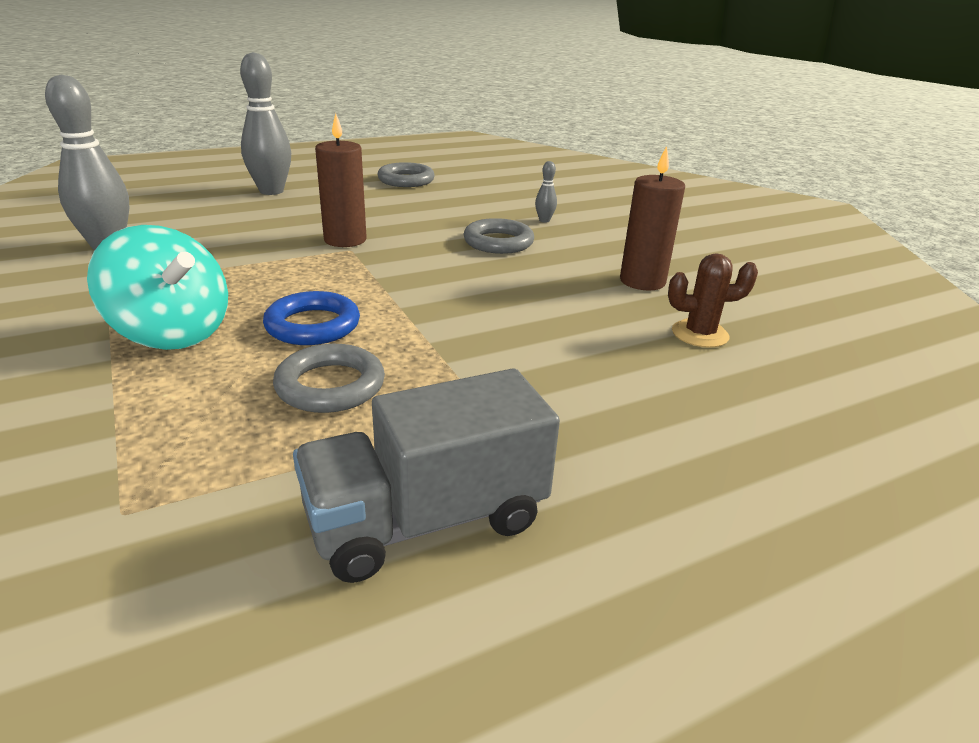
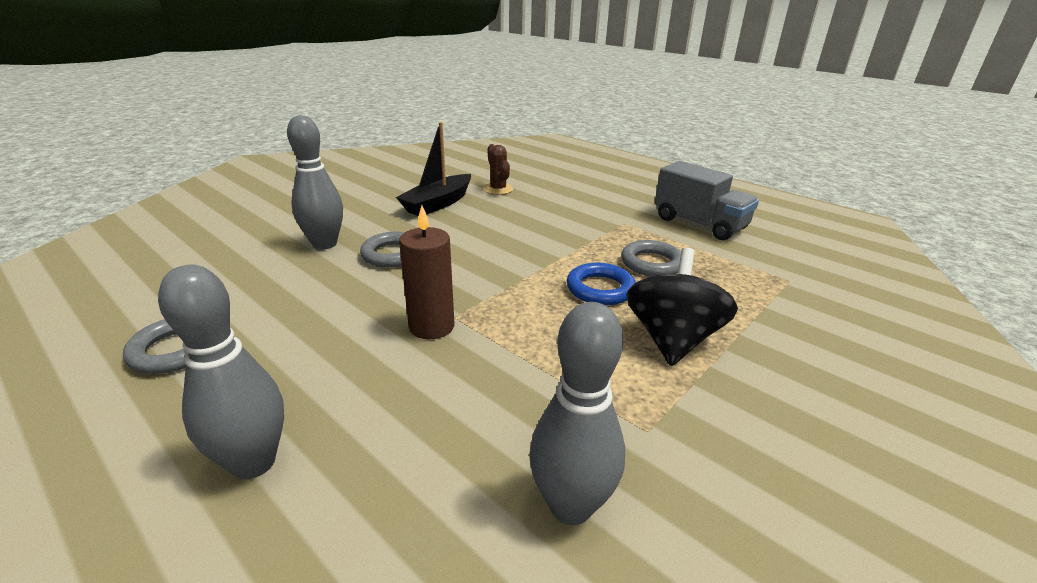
camera: 110 degrees left, 0 degrees up
(172, 333) = (672, 339): turquoise spinning top -> black spinning top
(544, 220) = (325, 244): grey bowling pin -> grey bowling pin, size x2.29
(642, 281) = (438, 204): brown candle -> black boat

